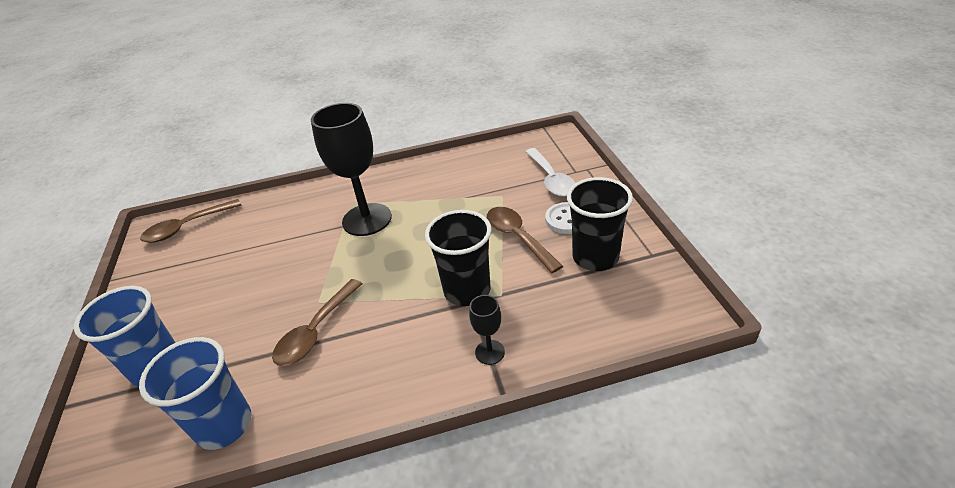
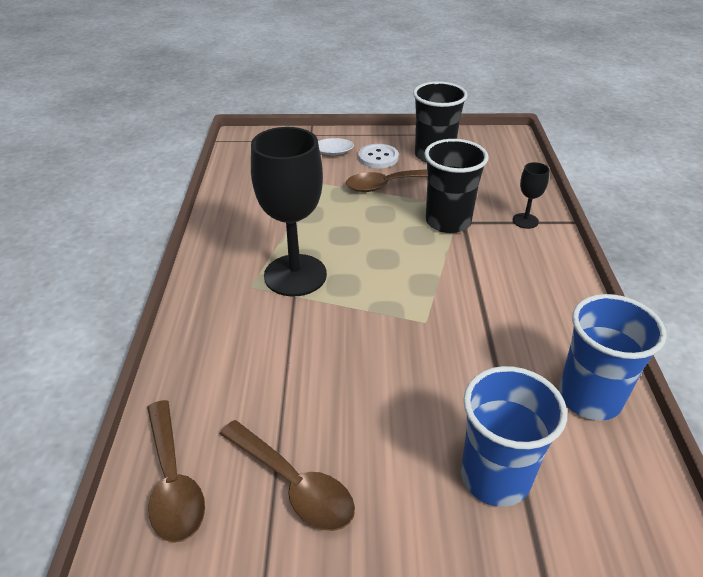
camera: 80 degrees left, 0 degrees up
(316, 331) = (472, 324): brown spoon -> brown spoon (294, 484)

